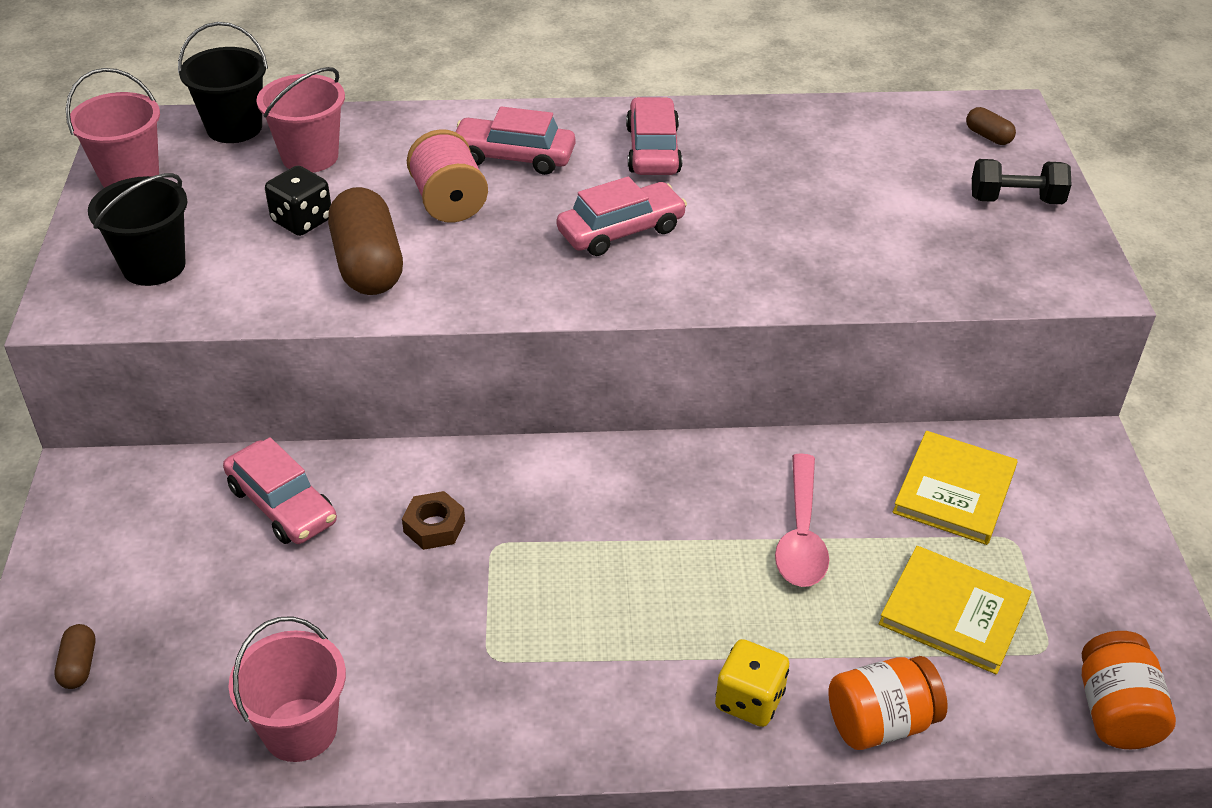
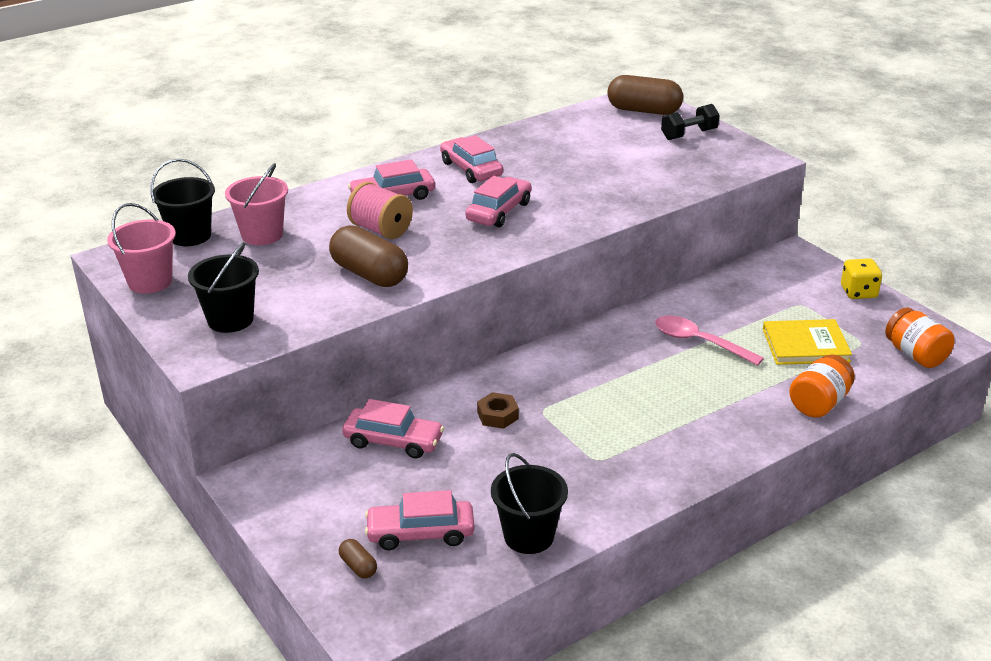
camera: 30 degrees left, 10 degrees down
(187, 655) = (420, 533): none -> pink car
(300, 730) = (529, 536): pink bucket -> black bucket
(302, 221) = (299, 267): black dice -> none
(749, 700) = (749, 421): yellow dice -> yellow dice (858, 292)
(801, 535) = (699, 342): pink spoon -> pink spoon turned 150 degrees clockwise
(954, 491) = (753, 295): yellow book -> none
(988, 136) = (644, 111): brown capsule -> brown capsule, size x2.21

